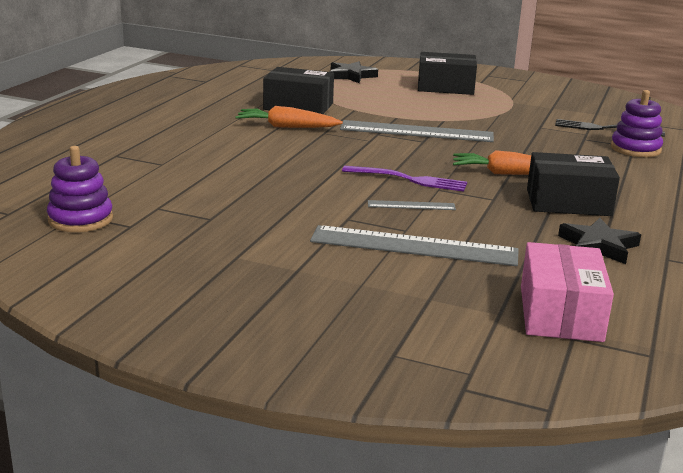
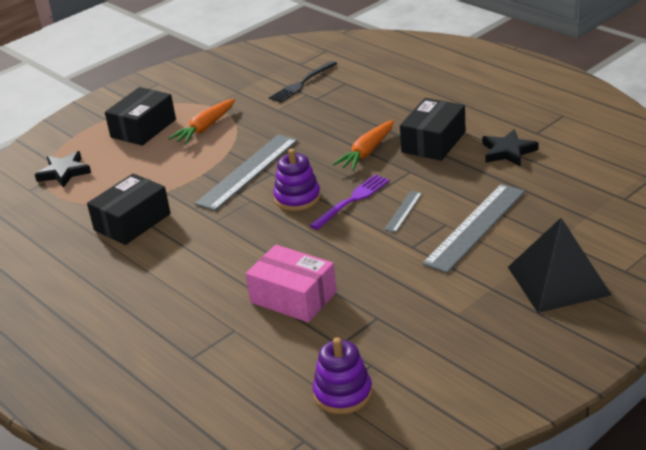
camera: 60 degrees left, 10 degrees up
(287, 127) = (186, 239): orange carrot -> orange carrot (205, 128)
(339, 308) = (558, 280): none -> black pyramid
(560, 313) = (594, 194): pink box -> pink box (293, 297)
(635, 149) = (352, 84): purple stacking toy -> purple stacking toy (297, 198)

